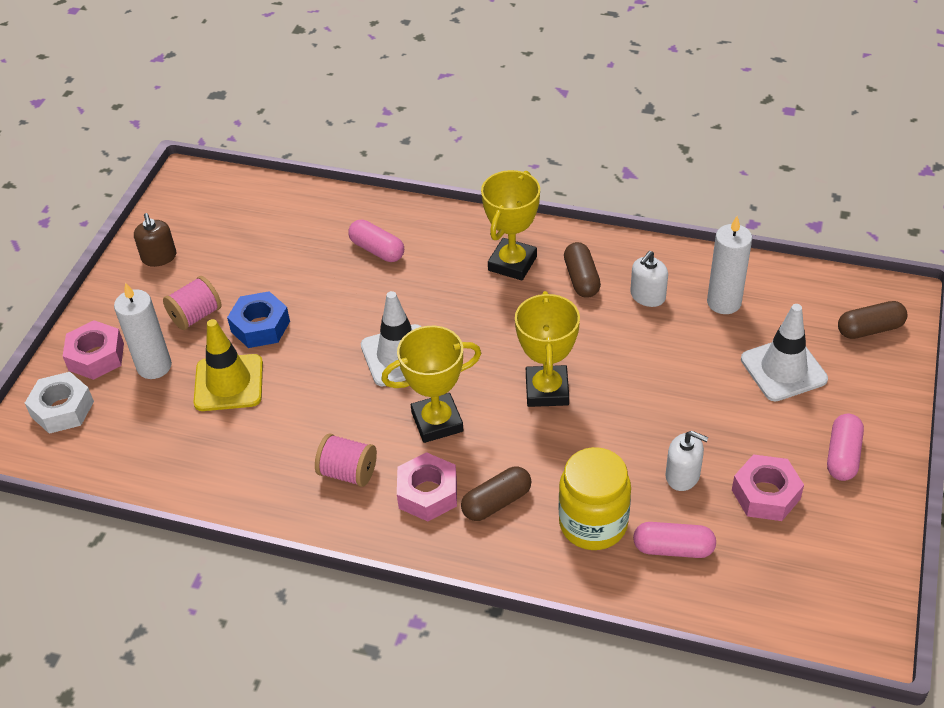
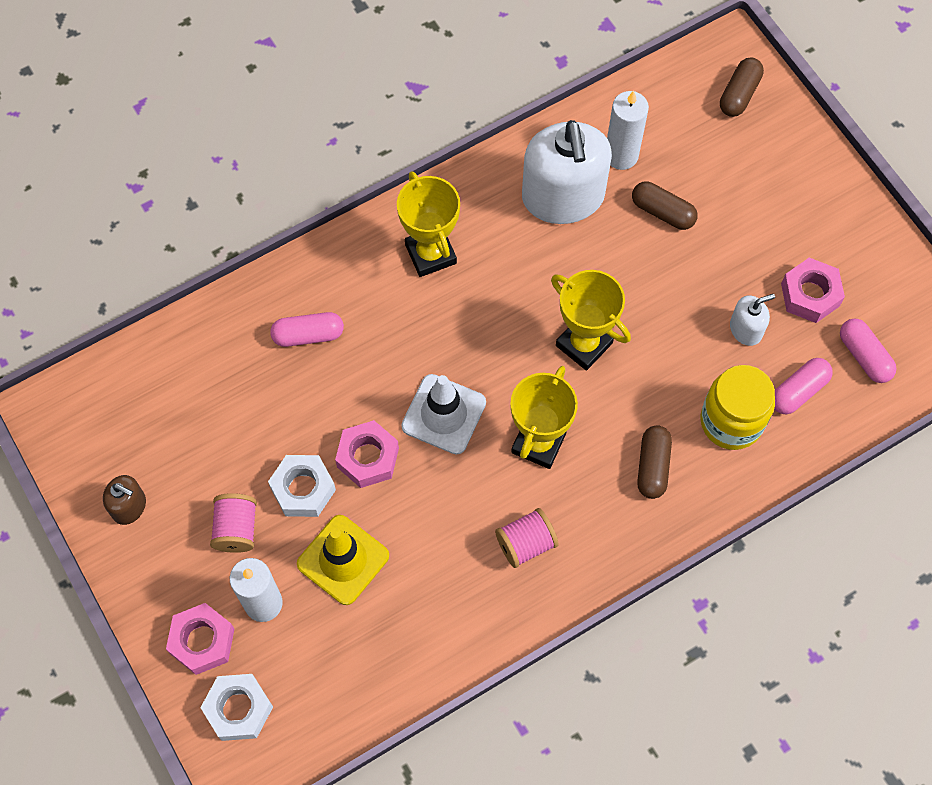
camera: 50 degrees left, 20 degrees up
(260, 326) = (303, 489): blue nut -> white nut
(428, 493) = (600, 505): pink nut -> pink nut (368, 457)
(581, 279) = (498, 223): brown capsule -> brown capsule (662, 212)
(647, 296) = (563, 197): white soap dispenser -> white soap dispenser, size x2.21
(783, 369) = (719, 180): white traffic cone -> none
(842, 456) = (824, 219): pink capsule -> pink capsule (864, 356)

